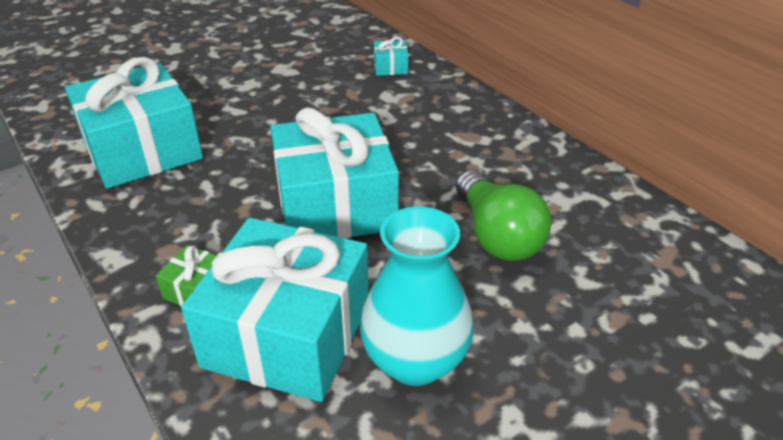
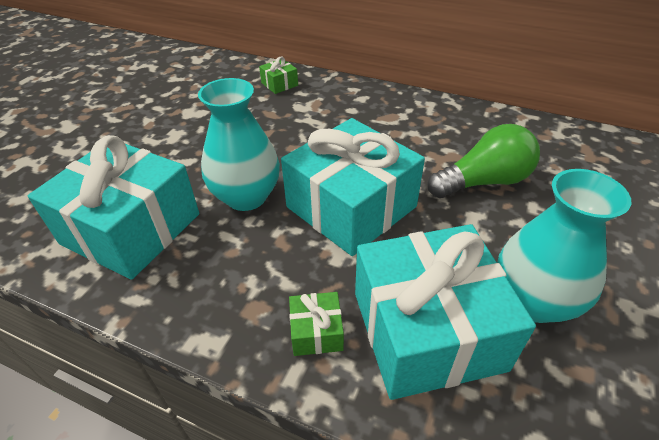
camera: 30 degrees left, 5 degrees up
(254, 159) = (246, 196): none -> turquoise vase
(390, 67) = (279, 84): turquoise gift -> green gift
(497, 235) = (483, 181): green light bulb -> green light bulb turned 60 degrees counterclockwise

